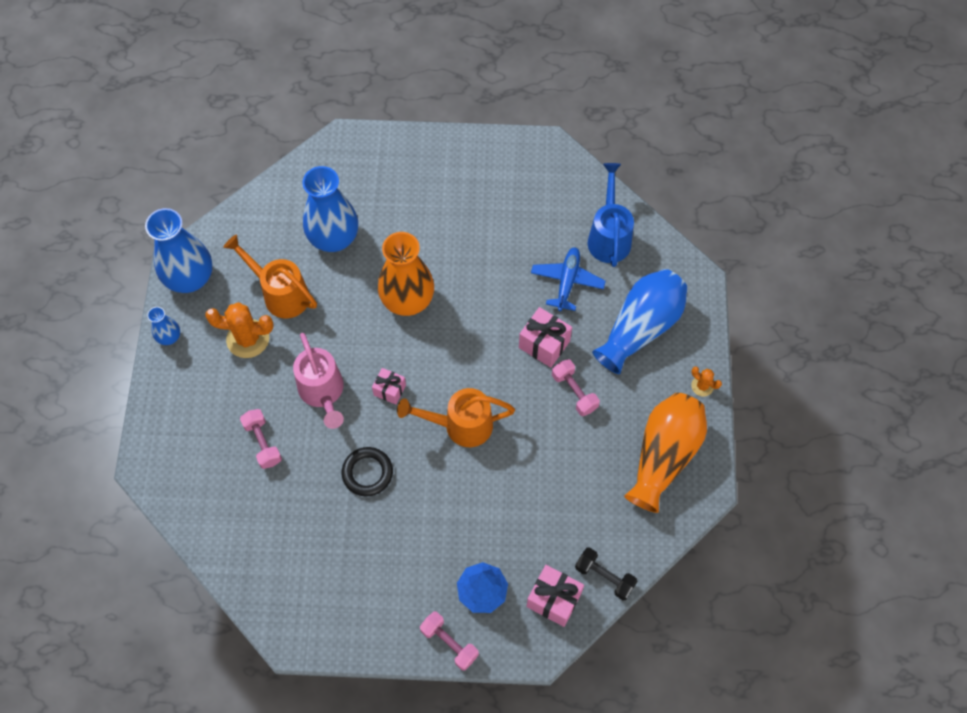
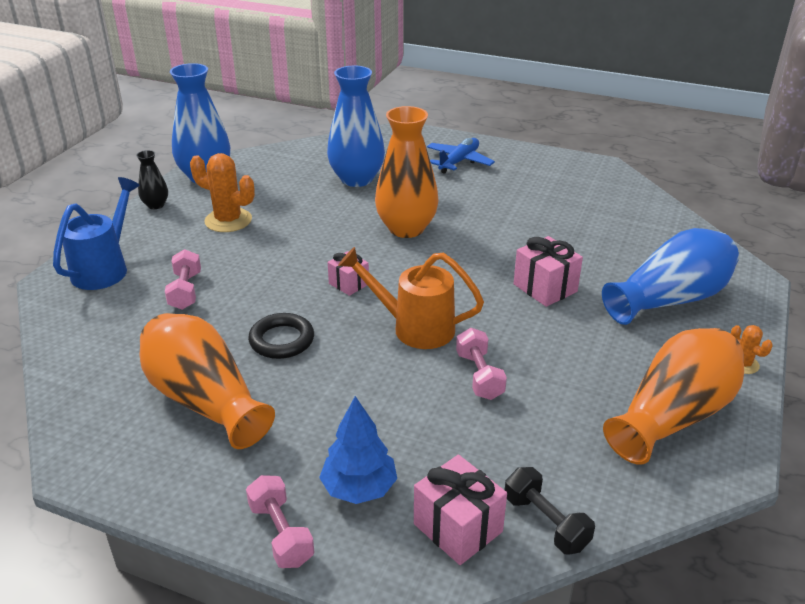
camera: 20 degrees right, 30 degrees down
(169, 337) = (156, 205): blue vase -> black vase
(281, 294) = (282, 200): orange watering can -> none
(323, 392) = (276, 270): pink watering can -> none
(343, 552) = (205, 400): none -> orange vase
(567, 282) = (590, 250): blue plane -> blue plane (459, 162)
(574, 392) = (568, 332): pink dumbbell -> pink dumbbell (479, 376)
(609, 236) = (650, 229): blue watering can -> blue watering can (104, 269)

